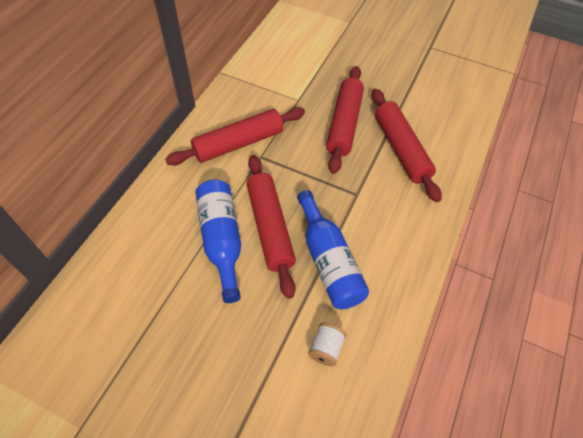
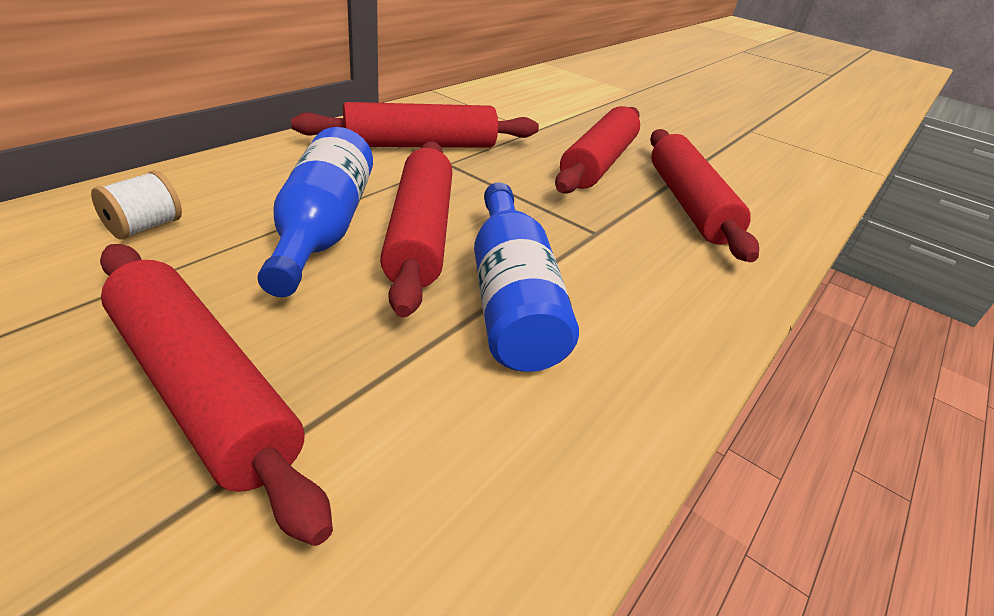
camera: 10 degrees right, 20 degrees down
(225, 358) = (202, 390): none -> red rolling pin
(326, 348) = (444, 433): white spool -> white spool (145, 227)

